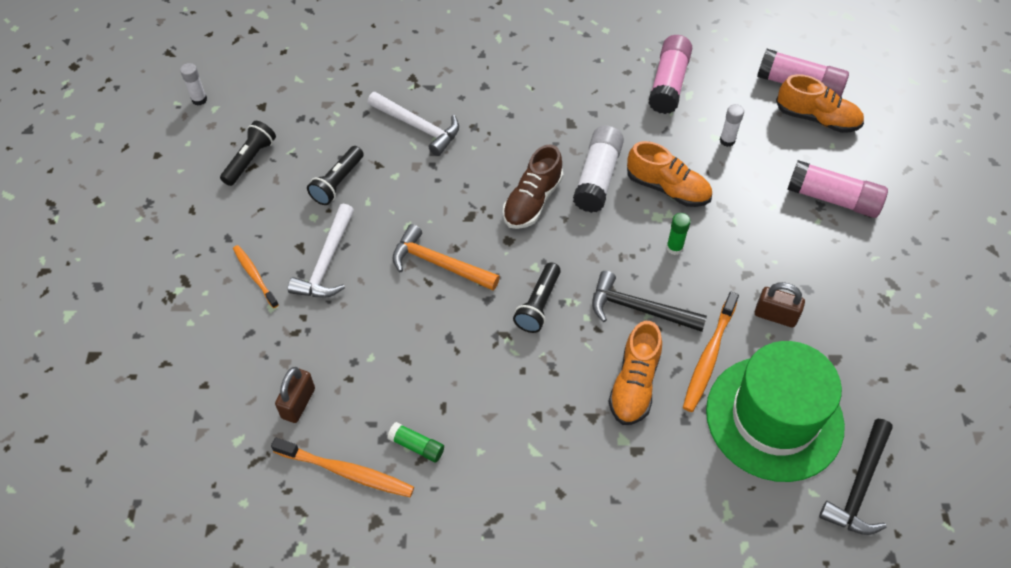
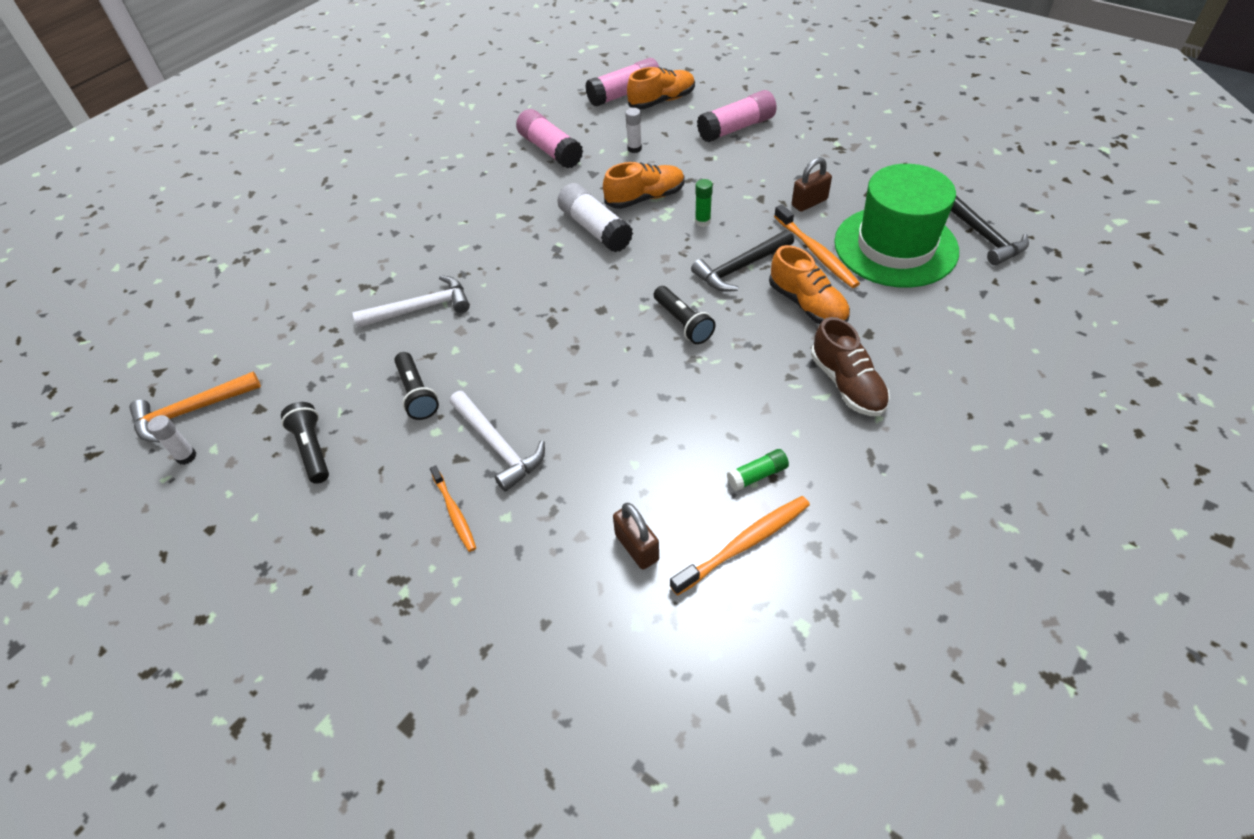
camera: 50 degrees left, 5 degrees down
(254, 275) = (454, 513): orange toothbrush -> orange toothbrush turned 120 degrees counterclockwise
(439, 264) = (581, 366): orange hammer -> orange hammer (191, 411)
(532, 201) = (577, 276): brown shoe -> brown shoe (847, 384)

